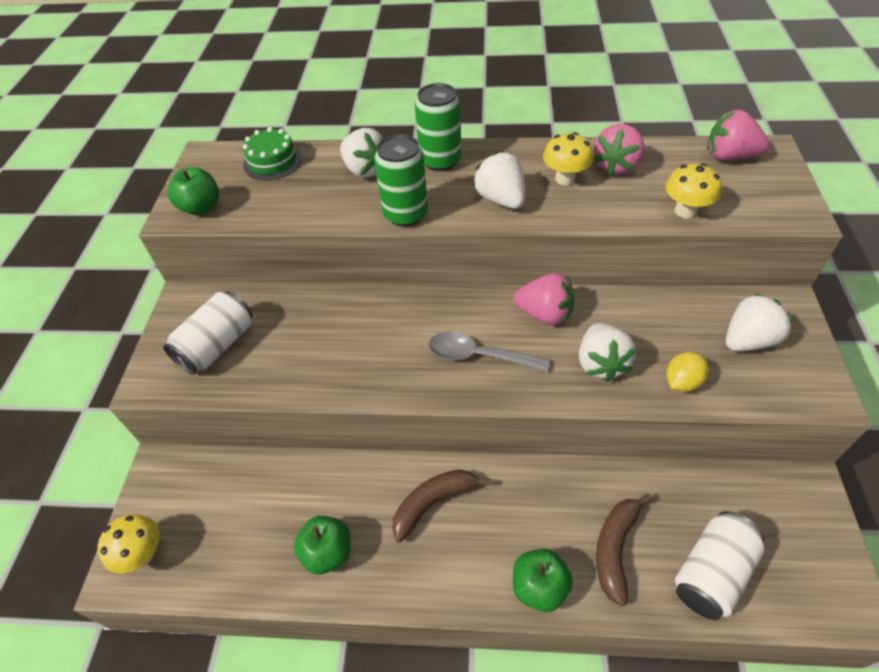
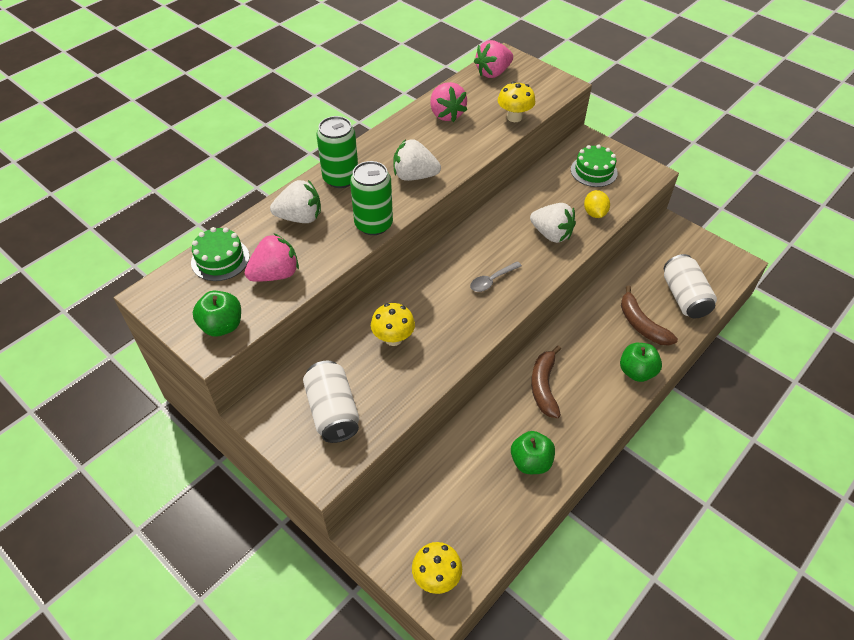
camera: 55 degrees left, 0 degrees up
(479, 356) = (492, 280): grey spoon -> grey spoon, size x0.66
(544, 314) = (491, 232): pink strawberry -> pink strawberry (275, 274)
(565, 179) = (430, 140): yellow mushroom -> yellow mushroom (393, 338)
(748, 340) = (593, 171): white strawberry -> green cake

